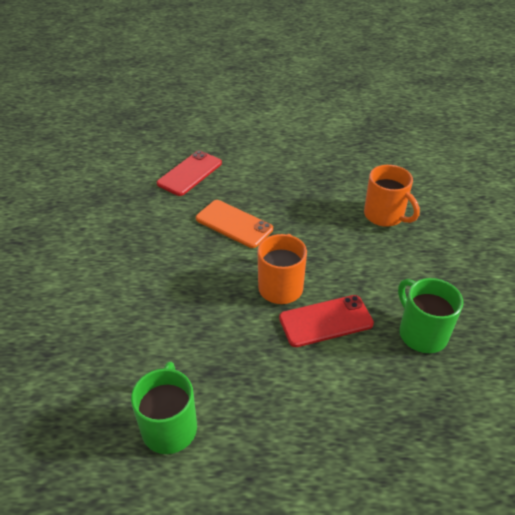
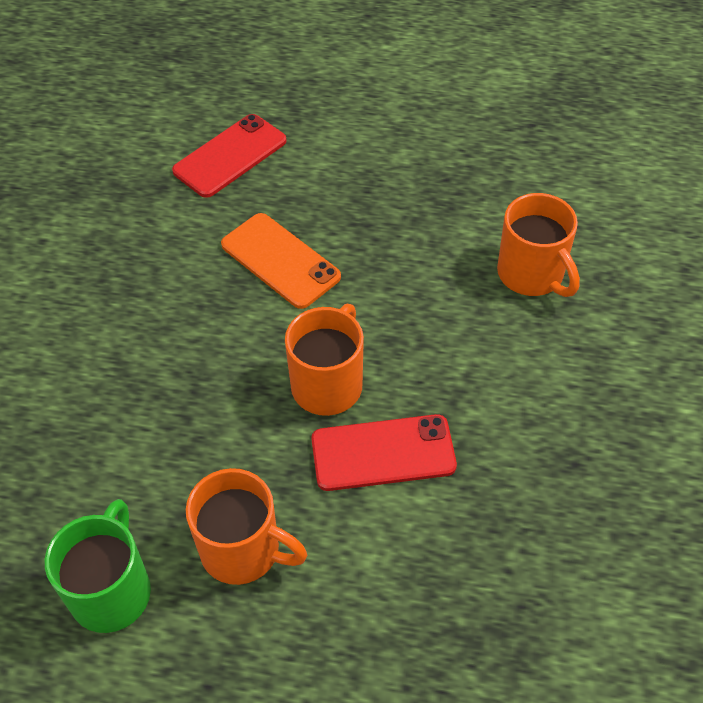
camera: 10 degrees right, 10 degrees up
(252, 389) = (243, 550): none -> orange mug
(421, 333) = (528, 494): green mug -> none

